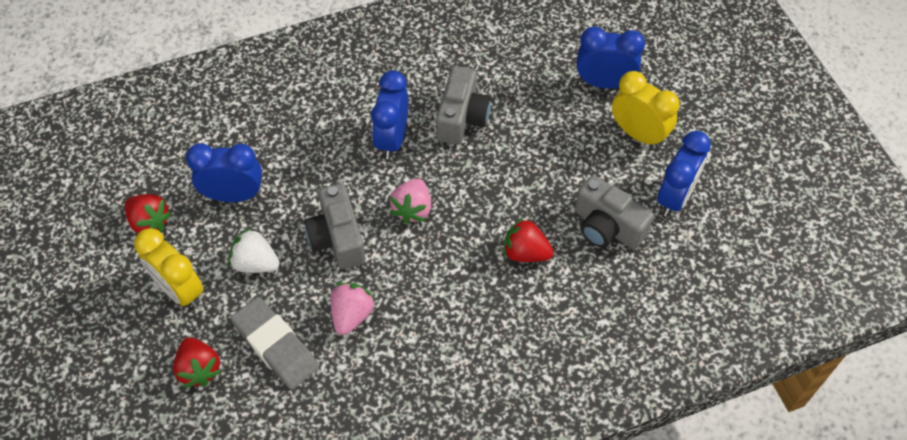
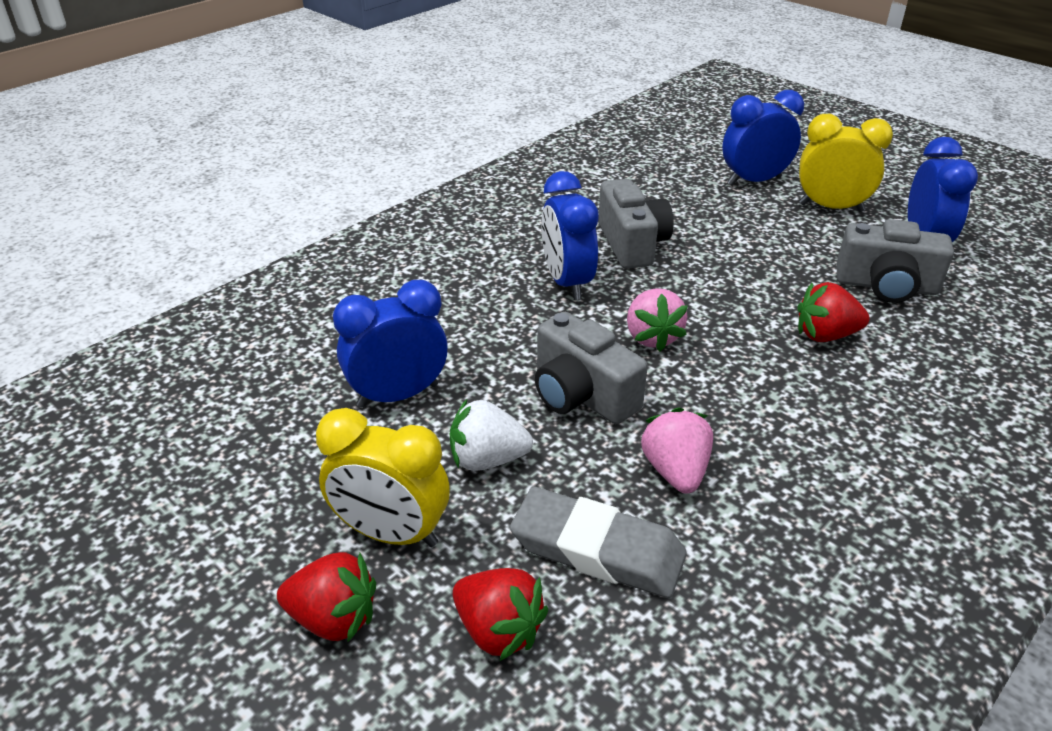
camera: 25 degrees left, 20 degrees down
(149, 222) = (286, 465): red strawberry -> red strawberry (333, 618)

